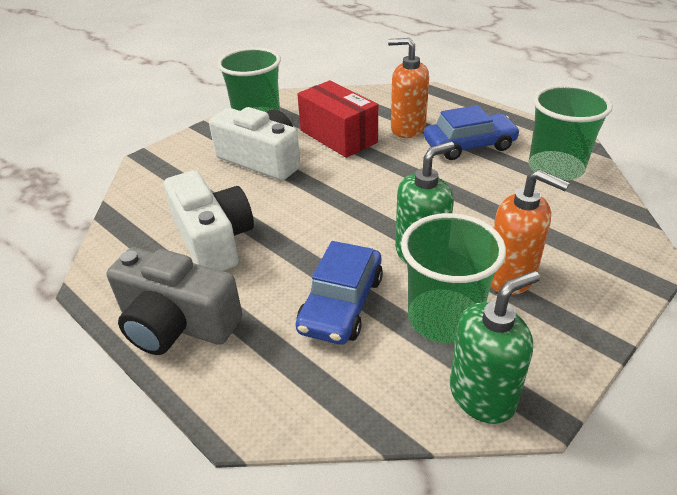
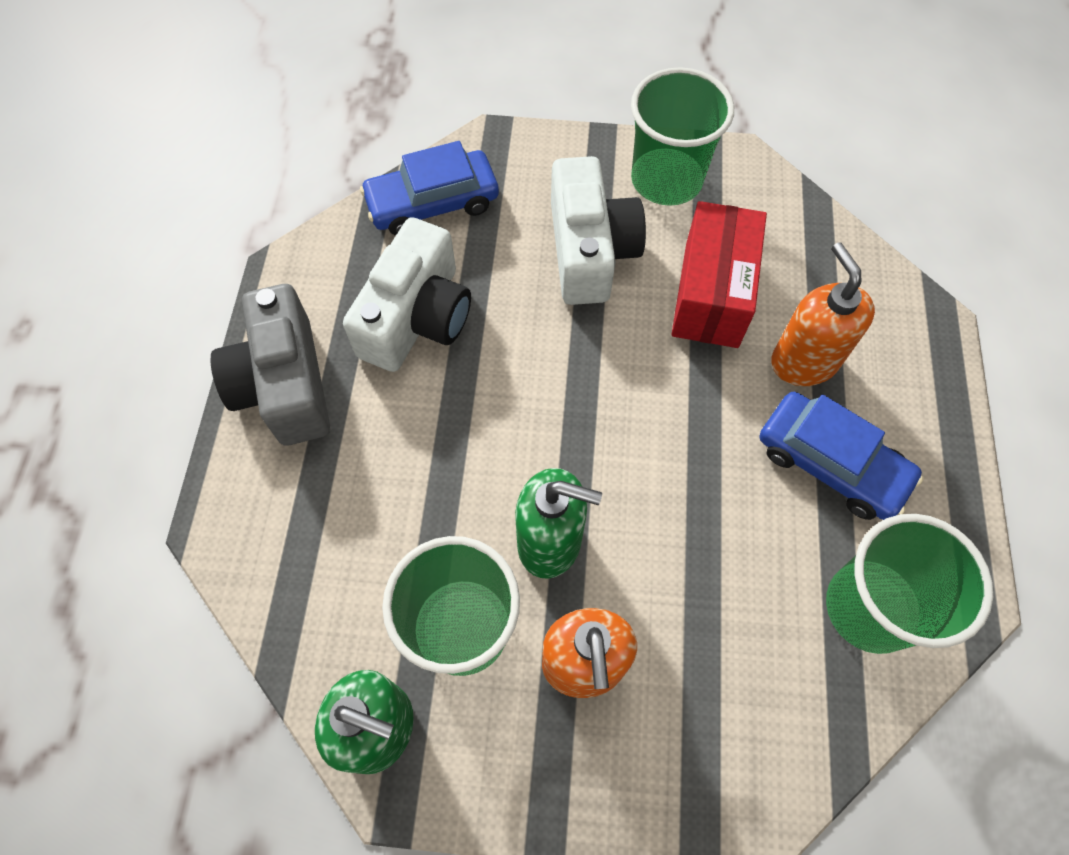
camera: 50 degrees right, 25 degrees up
(341, 304) = (412, 511): blue car -> blue car (432, 203)

